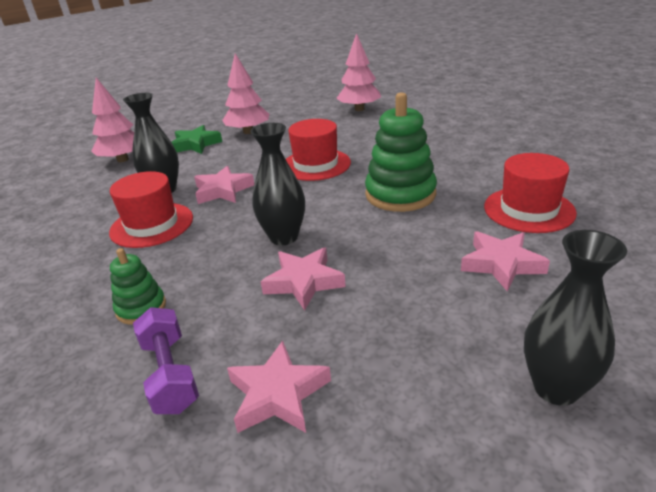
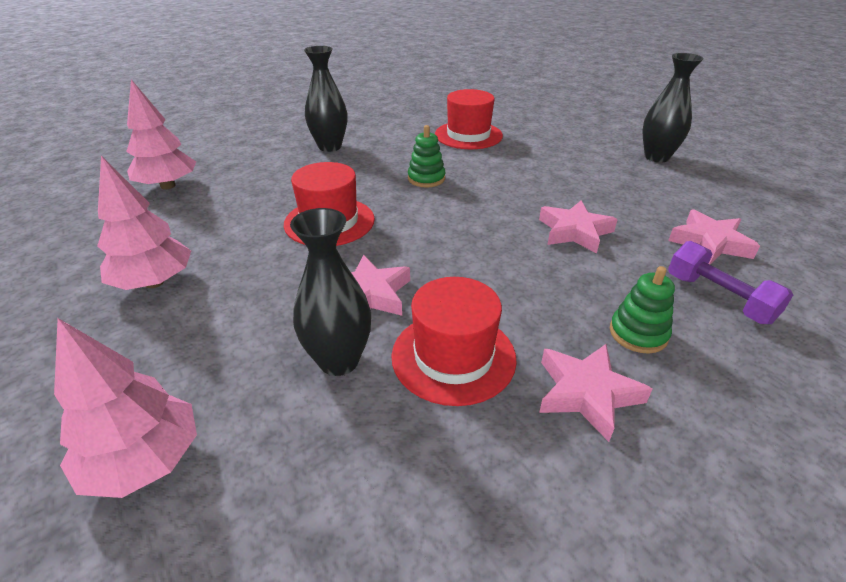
camera: 90 degrees left, 5 degrees up
(170, 374) = (718, 298): purple dumbbell -> purple dumbbell turned 75 degrees clockwise
(196, 144) = (156, 344): green star -> none
(284, 237) = (498, 243): black vase -> black vase (330, 147)
(400, 194) = (426, 179): green stacking toy -> green stacking toy, size x0.54
(501, 264) = (541, 154): pink star -> pink star (586, 393)

